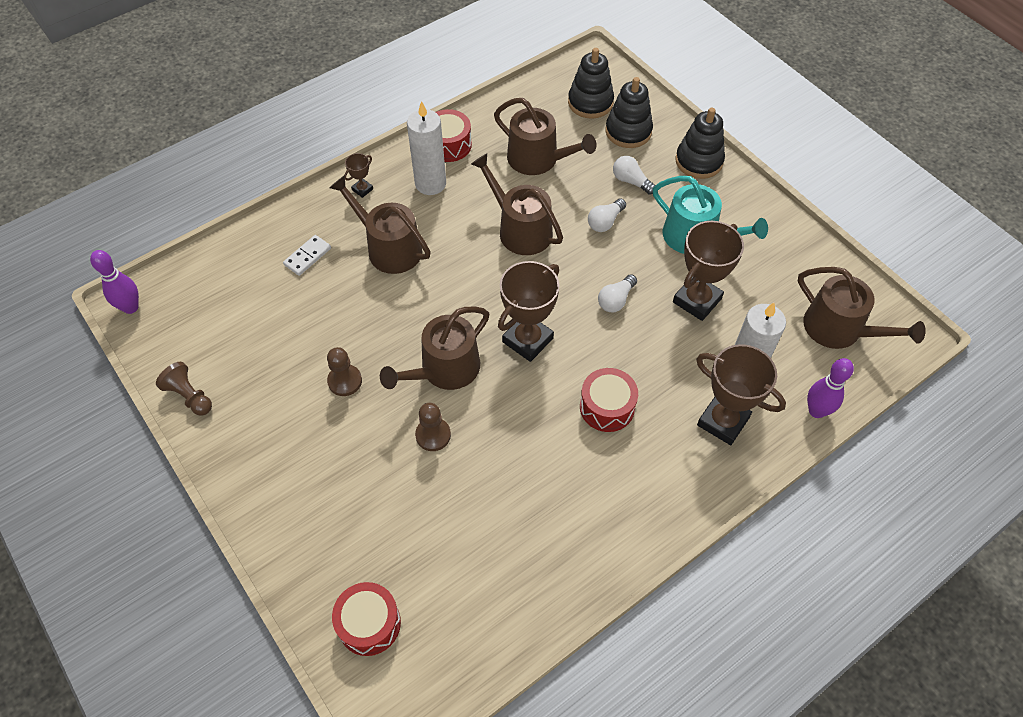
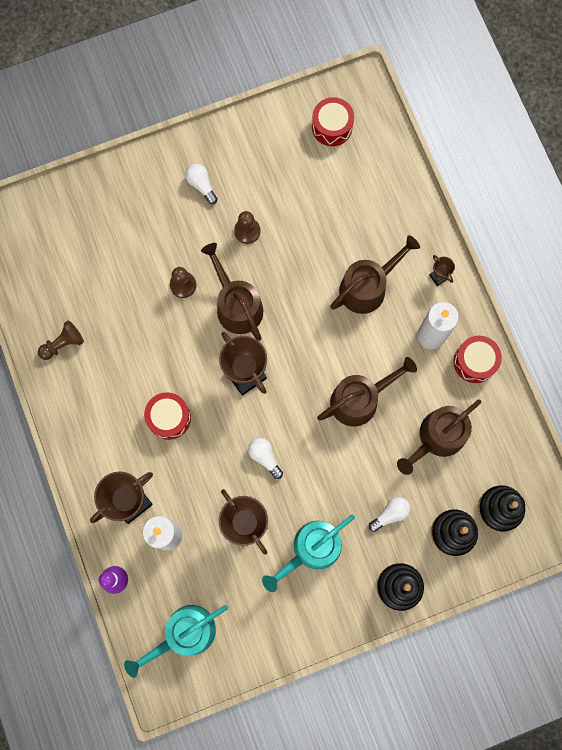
camera: 105 degrees right, 20 degrees up
(130, 307) = (358, 86): purple bowling pin -> none
(189, 396) = (265, 122): brown pawn -> brown pawn (63, 344)
(307, 256) = (375, 221): white domino -> none
(369, 623) = (59, 216): red drum -> red drum (332, 127)
(605, 222) = (349, 475): white light bulb -> white light bulb (201, 185)
(839, 329) = (184, 634): brown watering can -> turquoise watering can

